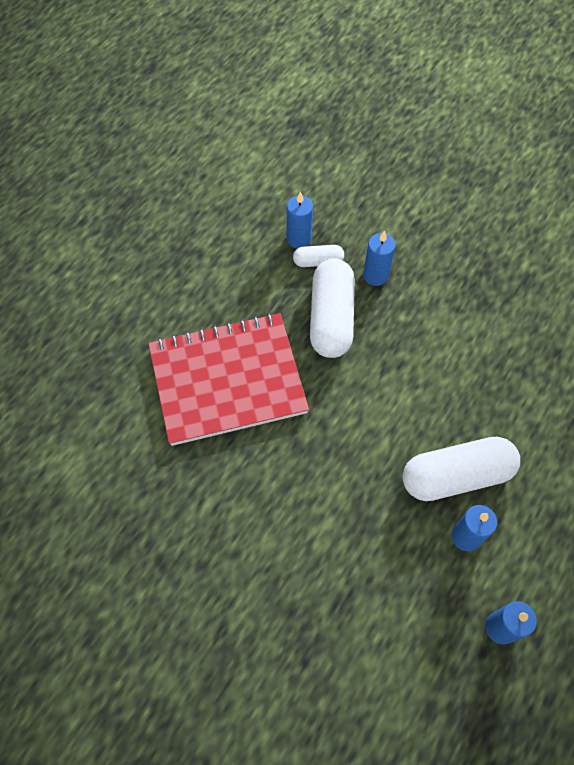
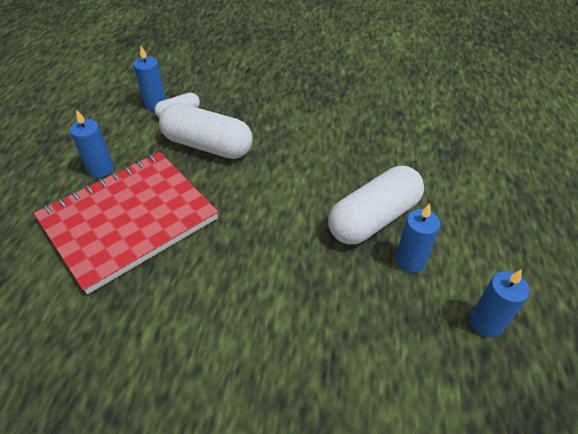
camera: 25 degrees left, 15 degrees down
(331, 318) = (207, 145): white capsule -> white capsule turned 45 degrees counterclockwise
(375, 275) = (232, 108): blue candle -> blue candle (101, 169)

